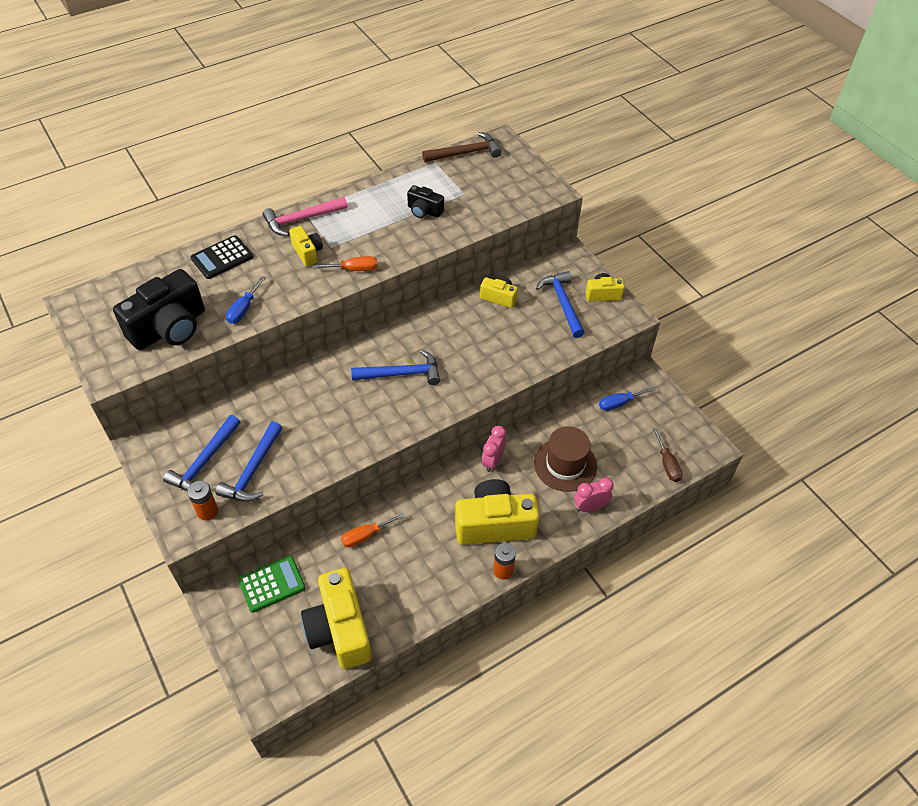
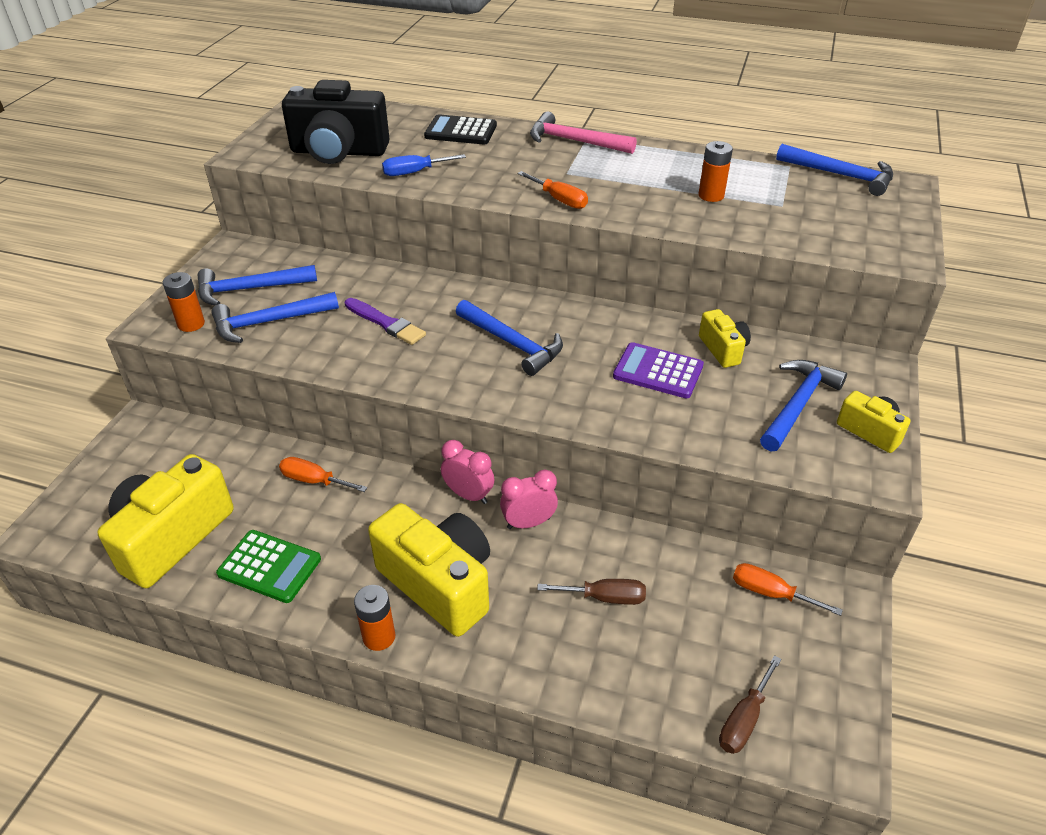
camera: 50 degrees right, 10 degrees down
(272, 584) = (190, 449): green calculator -> green calculator (269, 566)
(307, 252) = (538, 165): yellow camera -> none
(320, 416) = (386, 323): none -> purple brush
(424, 211) = (711, 195): black camera -> orange battery
(466, 153) = (840, 175): brown hammer -> blue hammer
(487, 333) = (658, 371): none -> purple calculator
(565, 464) = (605, 597): brown hat -> brown screwdriver
(590, 507) = (569, 670): pink clock -> pink clock (468, 495)
(619, 403) = (770, 593): blue screwdriver -> orange screwdriver

